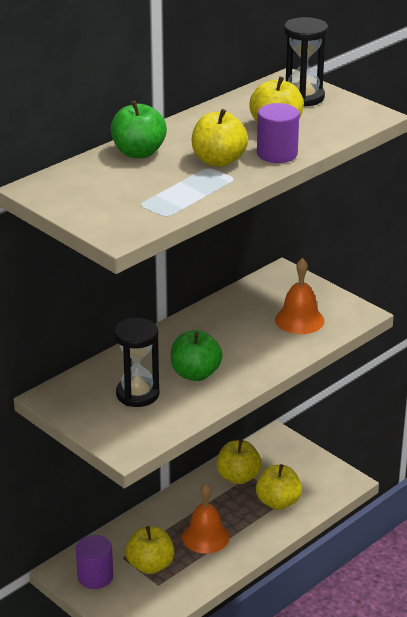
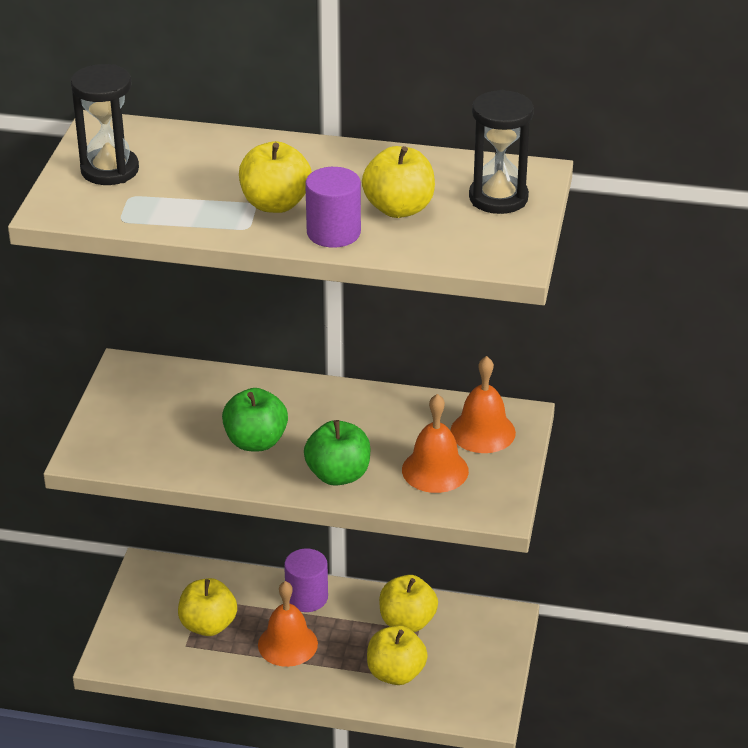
camera: 55 degrees right, 5 degrees up
(95, 577) = (158, 595): purple cylinder -> purple cylinder (306, 597)
(137, 394) = (182, 420): black hourglass -> black hourglass (110, 170)
(138, 153) = (240, 152): green apple -> green apple (338, 475)
(282, 290) = (482, 431): none -> orange bell

